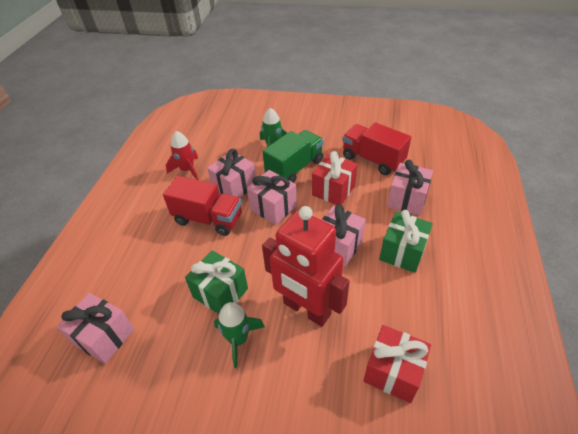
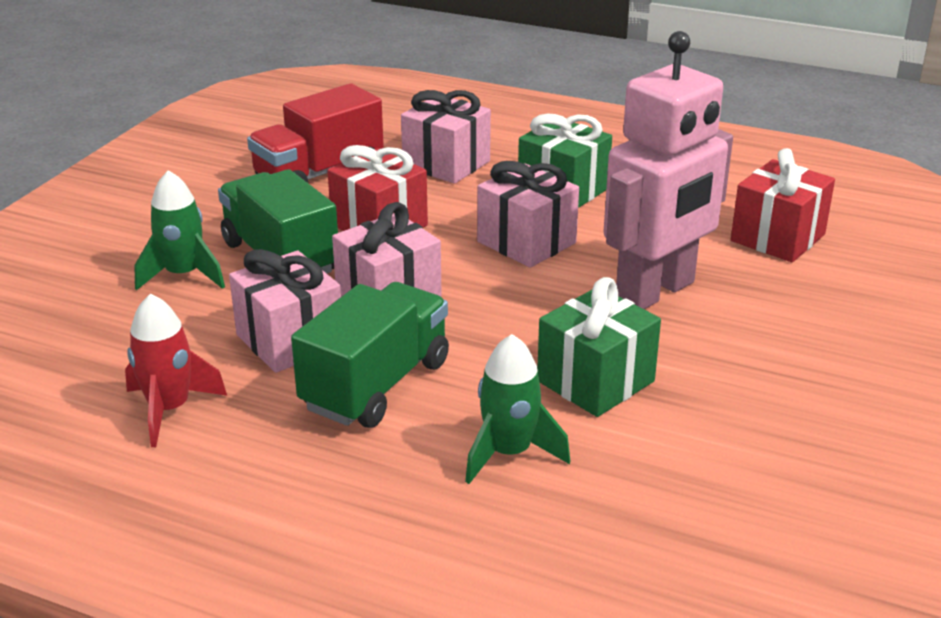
camera: 80 degrees left, 15 degrees down
(104, 336) = (673, 549): pink gift -> none
(208, 219) = (376, 385): red truck -> green truck
(238, 339) = (705, 368): green rocket -> green rocket (509, 453)
(306, 309) = (656, 292): red robot -> pink robot

